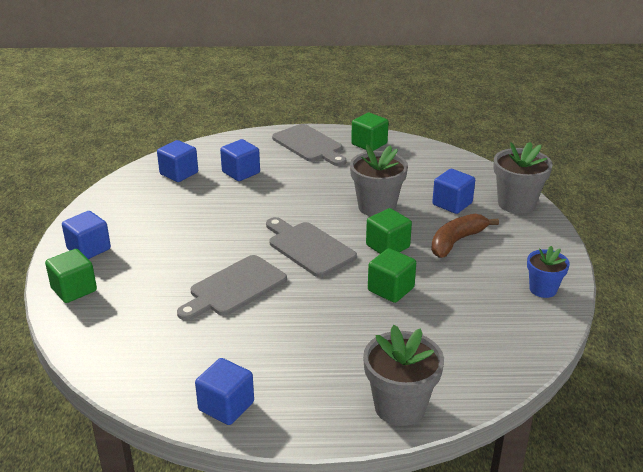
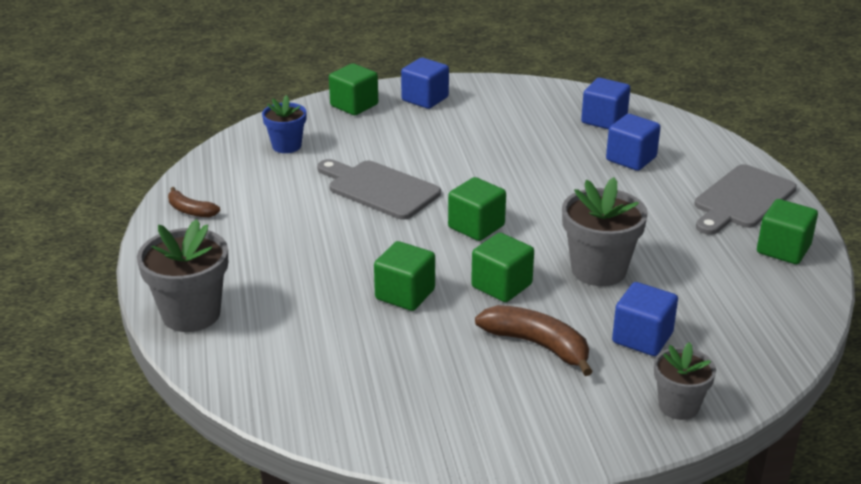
camera: 80 degrees right, 0 degrees up
(226, 406) = (190, 210): blue cube -> brown banana
(308, 247) = (476, 226): grey cutting board -> green cube
(516, 203) = (678, 406): grey flower pot -> grey flower pot, size x0.62
(543, 289) = (441, 430): blue flower pot -> blue flower pot (286, 146)

